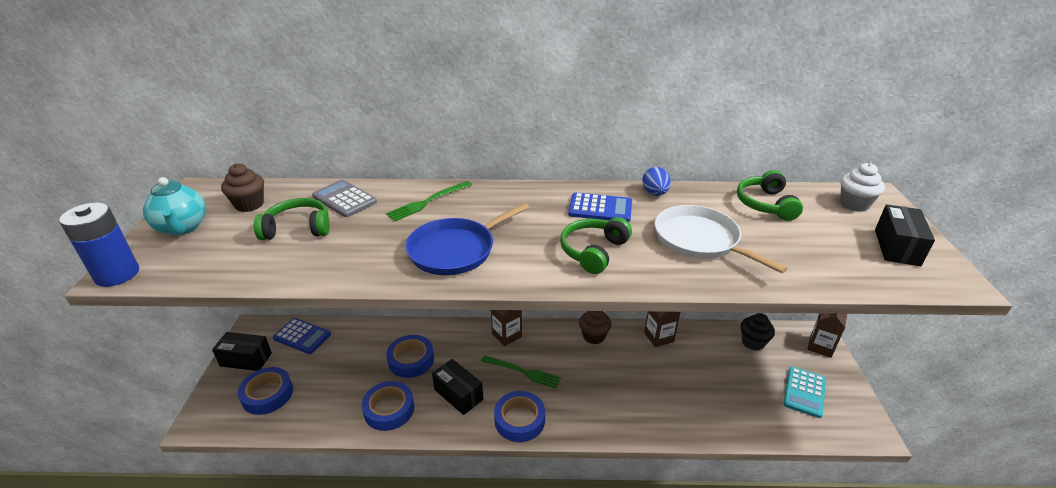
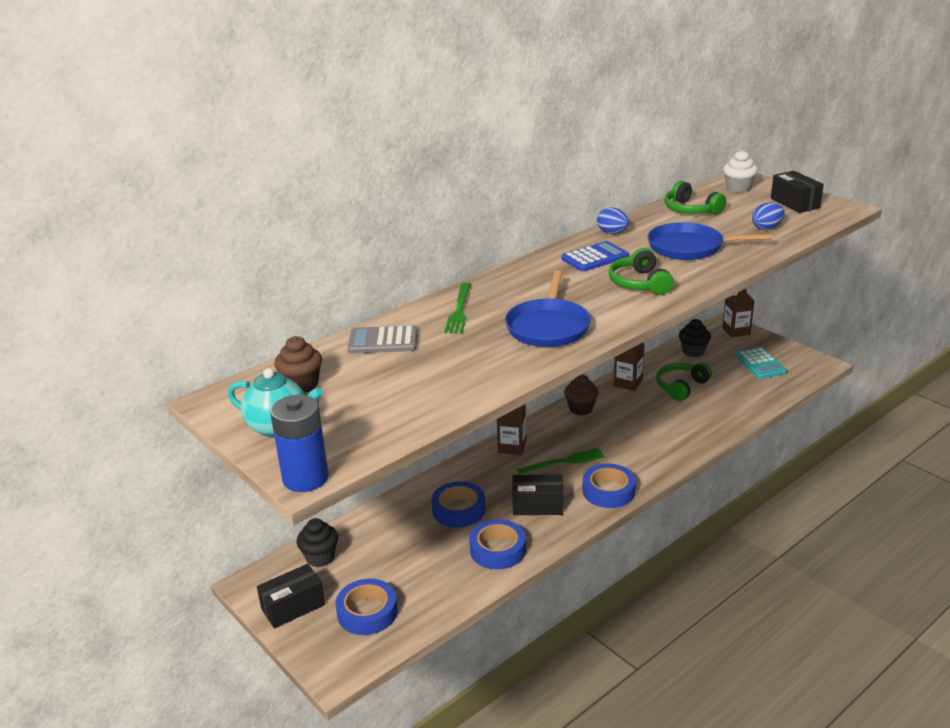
camera: 40 degrees left, 5 degrees down
(298, 228) = (392, 375): green headphones -> green headphones (681, 387)
(302, 336) = (320, 557): blue calculator -> black cupcake
(700, 240) = (689, 247): white pan -> blue pan
(817, 259) = (766, 228): none -> blue egg

